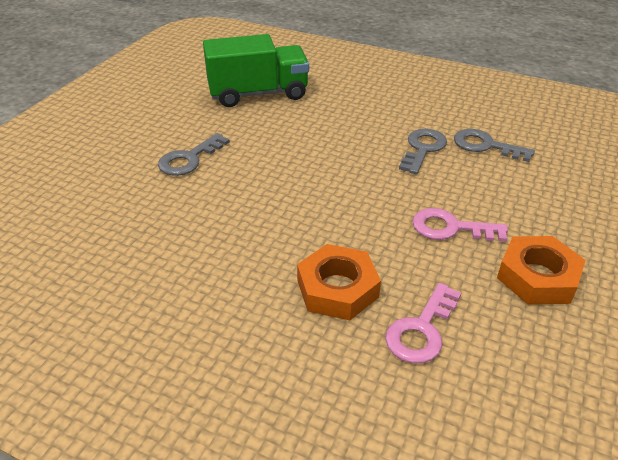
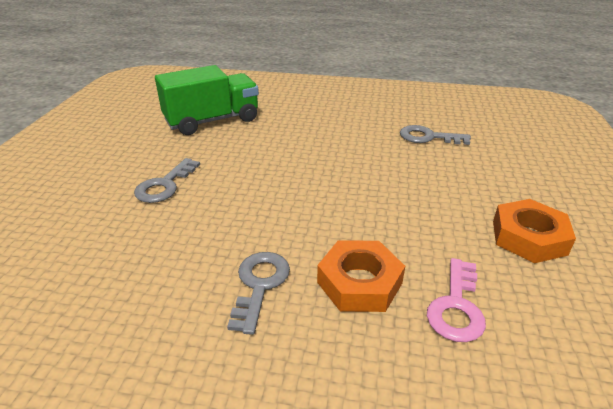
camera: 15 degrees left, 5 degrees down
(422, 149) = (378, 146): grey key -> grey key (259, 285)
(450, 228) = (434, 208): pink key -> none

